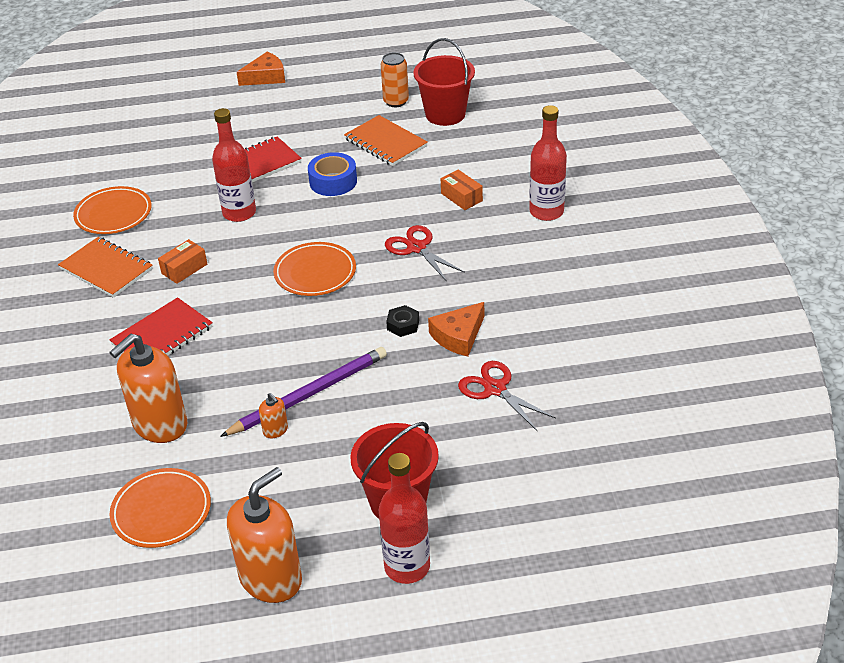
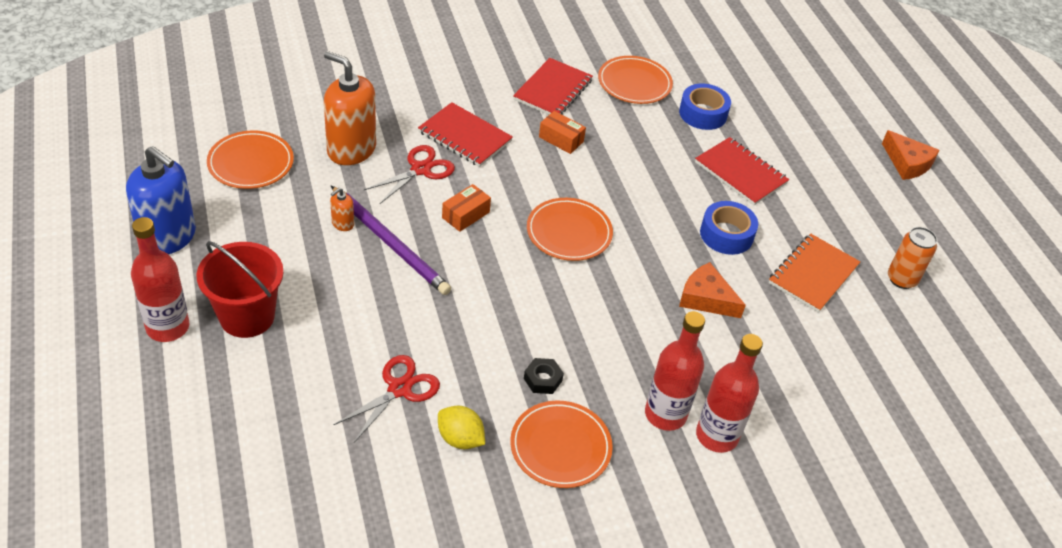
camera: 75 degrees right, 5 degrees up
(106, 269) = (553, 90): orange notebook -> red notebook
(172, 176) = (703, 113): none -> blue tape
(239, 213) = (654, 167): red bottle -> red bottle (665, 414)
(271, 578) = (168, 237): orange soap dispenser -> blue soap dispenser
(403, 325) = (494, 307): black nut -> black nut (543, 379)
(416, 248) = (624, 312): red scissors -> red scissors (421, 169)
(445, 114) = (892, 328): red bucket -> none
(458, 336) = (480, 355): orange cheese -> orange cheese (706, 298)
(461, 197) = (726, 350): orange box -> orange box (465, 215)
(550, 352) = (460, 439): none -> yellow lemon
(557, 294) = (560, 447): none -> orange plate

